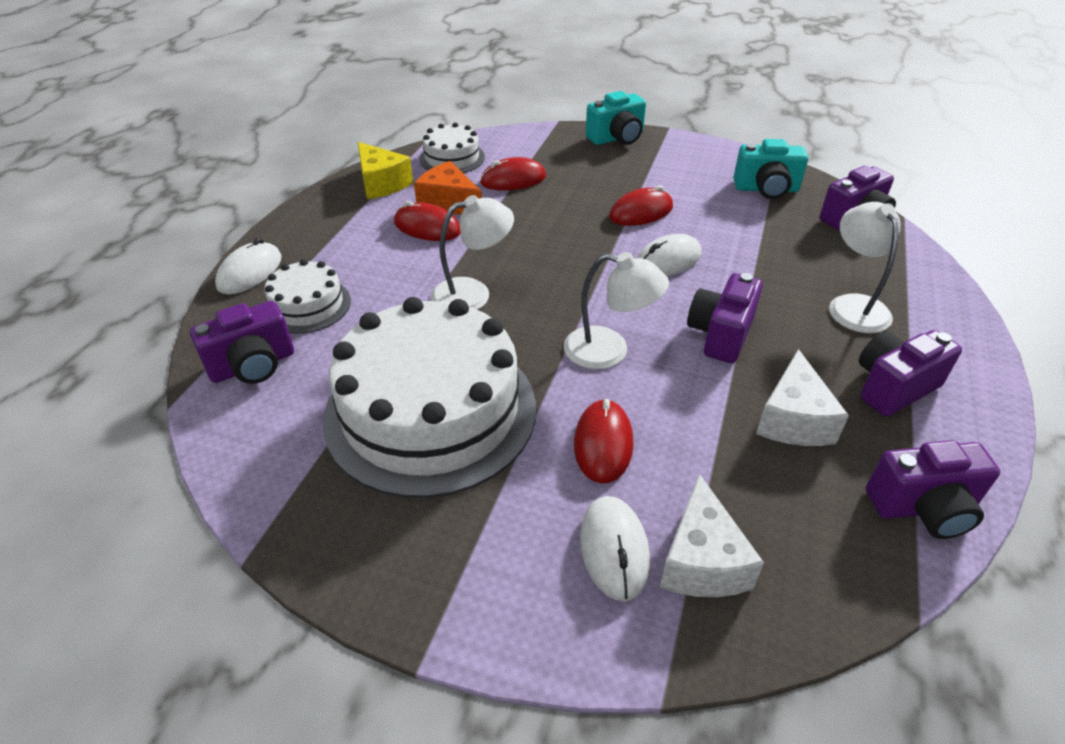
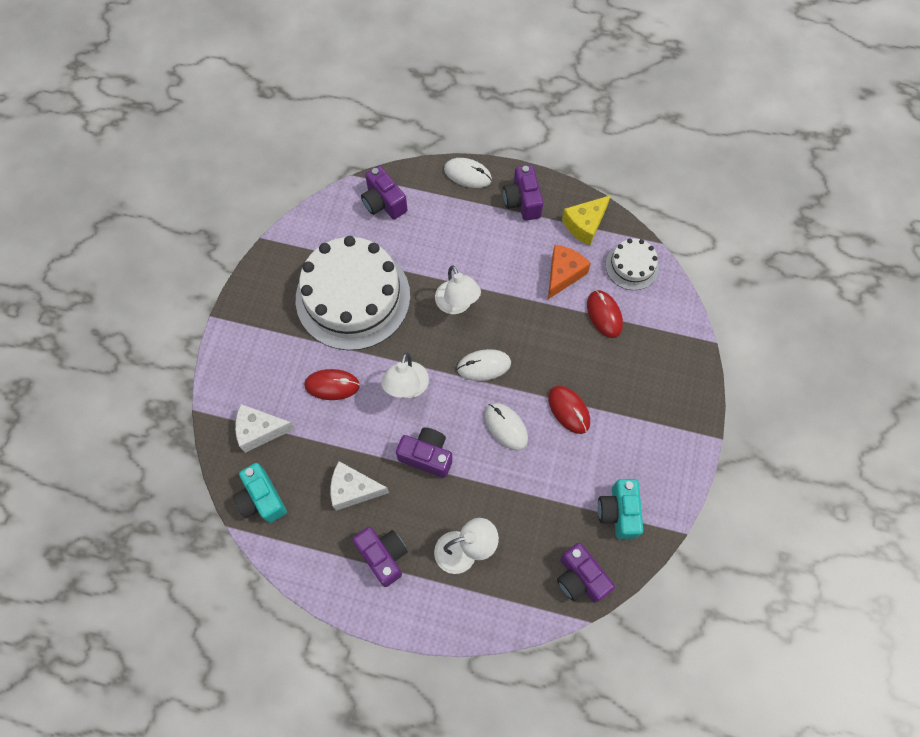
camera: 85 degrees right, 25 degrees up
(307, 305) = (437, 215): white cake -> none
(427, 227) = (529, 265): red mouse -> none
(614, 549) = (266, 391): white mouse -> white mouse (484, 366)
(617, 138) = (690, 392): turquoise camera -> turquoise camera (262, 499)
(923, 508) = (291, 547): purple camera -> purple camera (522, 201)

